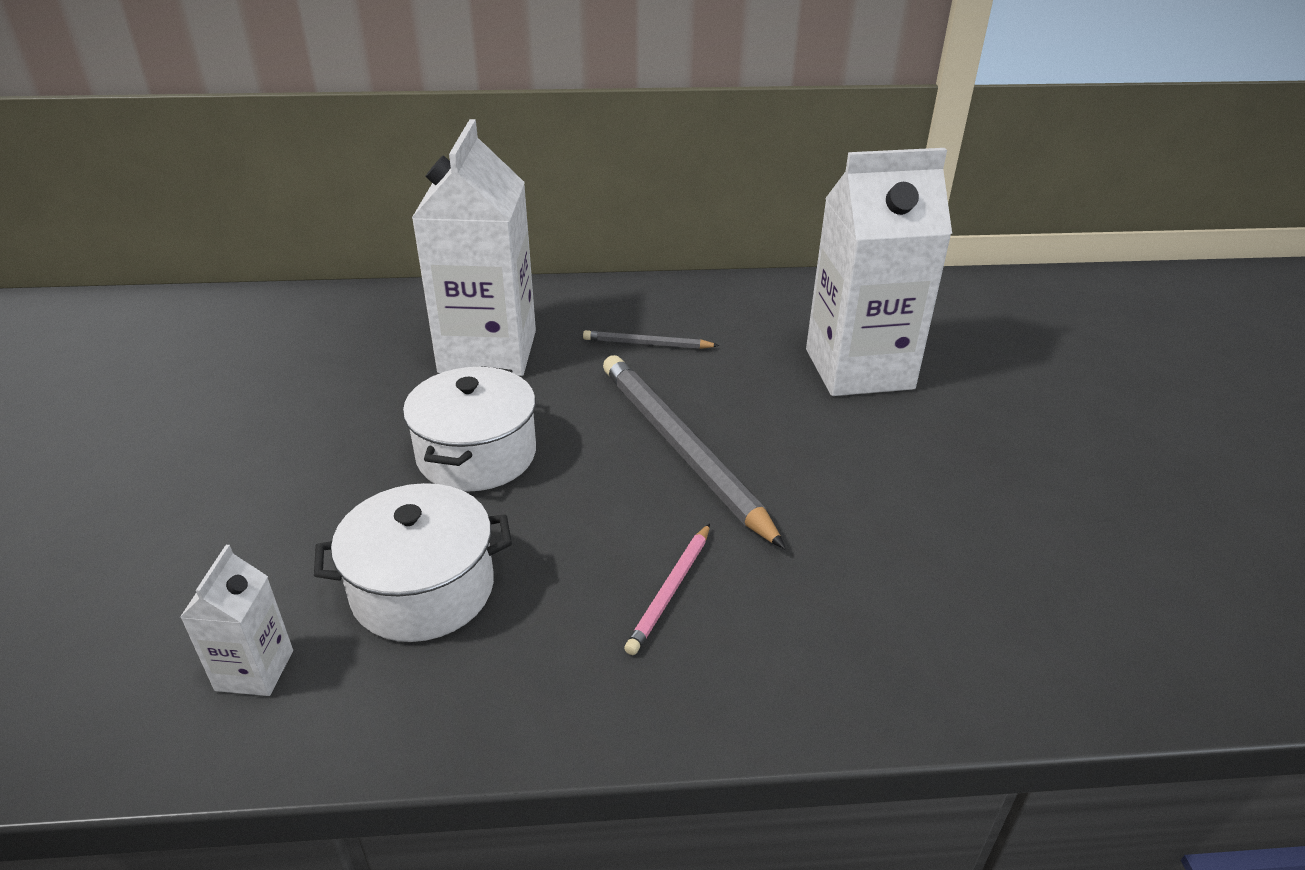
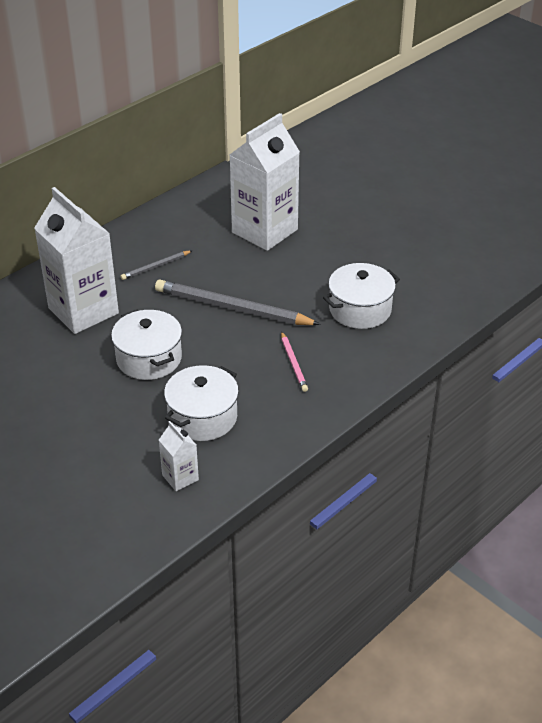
camera: 40 degrees left, 5 degrees up
(894, 565) = (360, 309): none -> white pot

